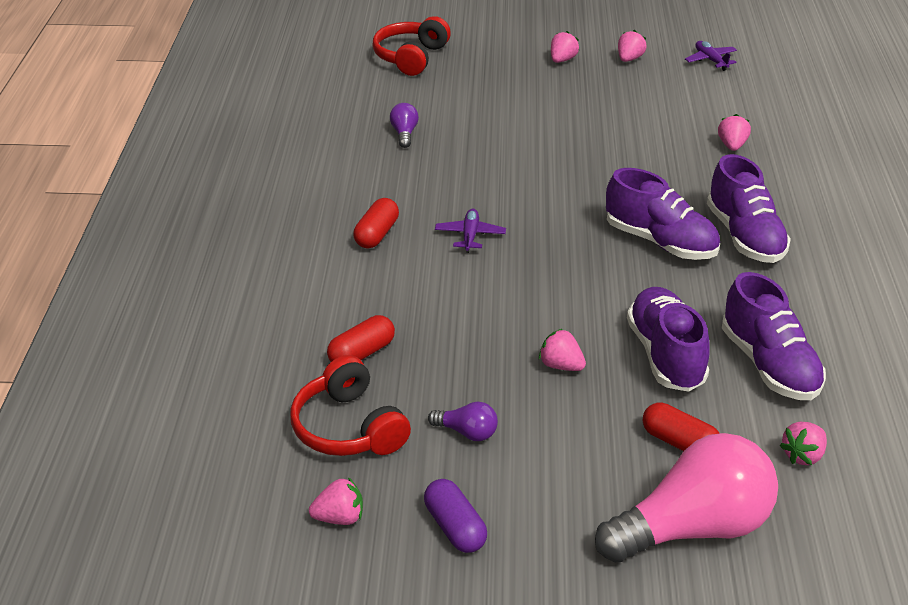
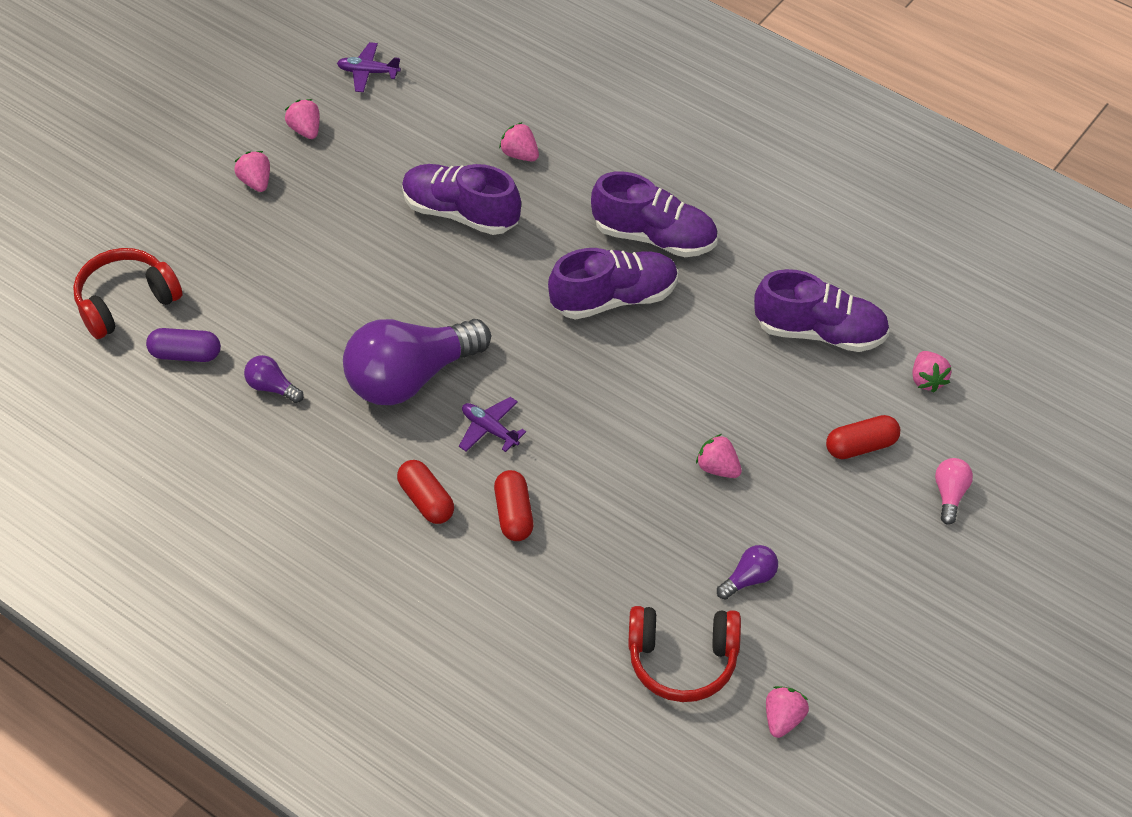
camera: 55 degrees left, 15 degrees up
(362, 353) = (593, 602): red capsule -> red capsule (514, 514)
(411, 57) = (126, 301): red headphones -> red headphones turned 90 degrees clockwise
(455, 527) = (847, 645): purple capsule -> purple capsule (185, 354)
(476, 183) = (410, 378): none -> purple light bulb
(561, 365) = (718, 468): pink strawberry -> pink strawberry turned 60 degrees clockwise
(665, 355) = (759, 390): purple shoe -> purple shoe (461, 213)
(693, 528) = (950, 495): pink light bulb -> pink light bulb, size x0.42

